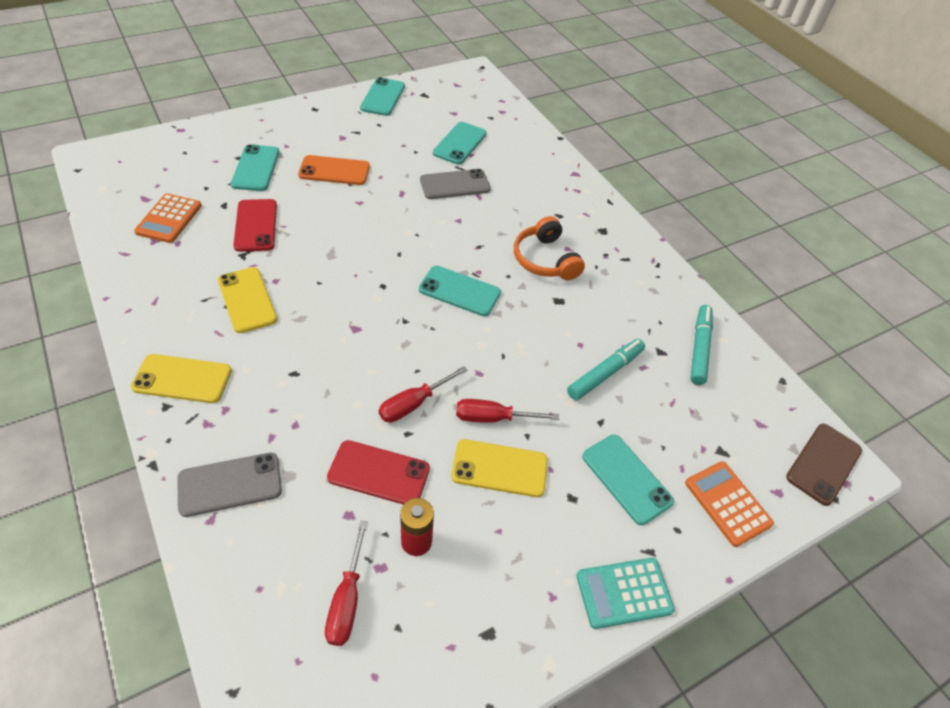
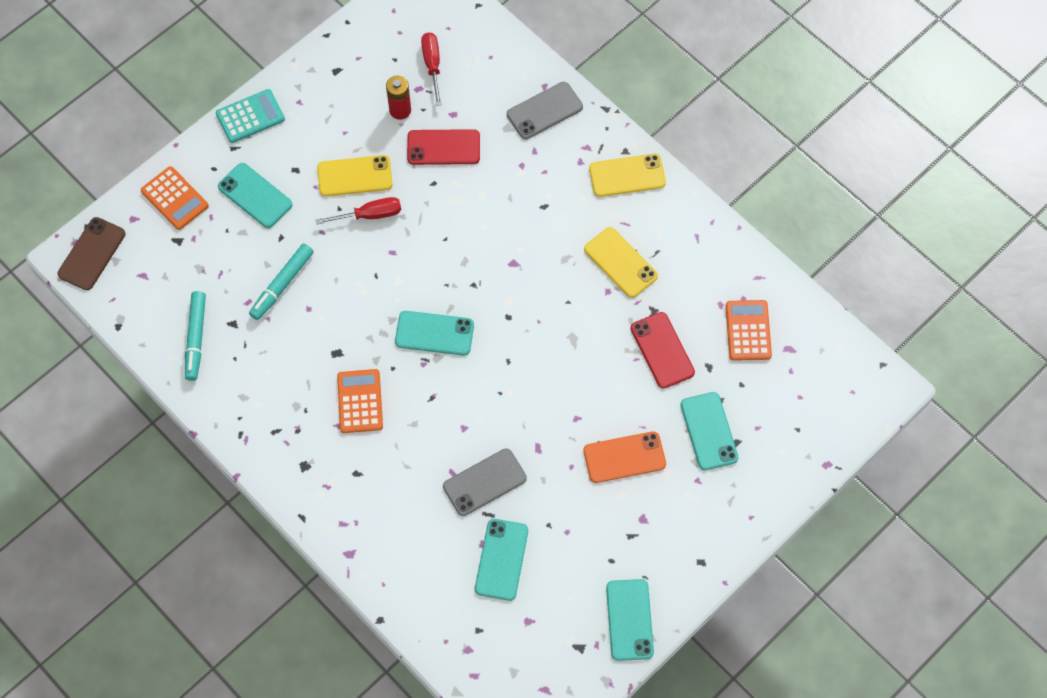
camera: 170 degrees right, 15 degrees up
(414, 403) = (437, 208): red screwdriver -> none
(545, 259) = (360, 401): orange headphones -> orange calculator

